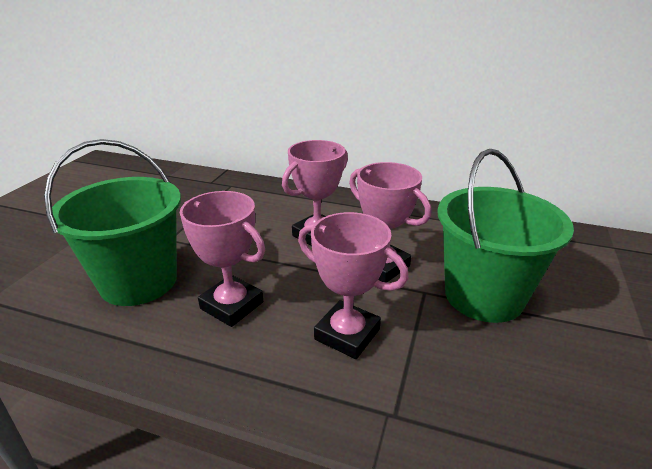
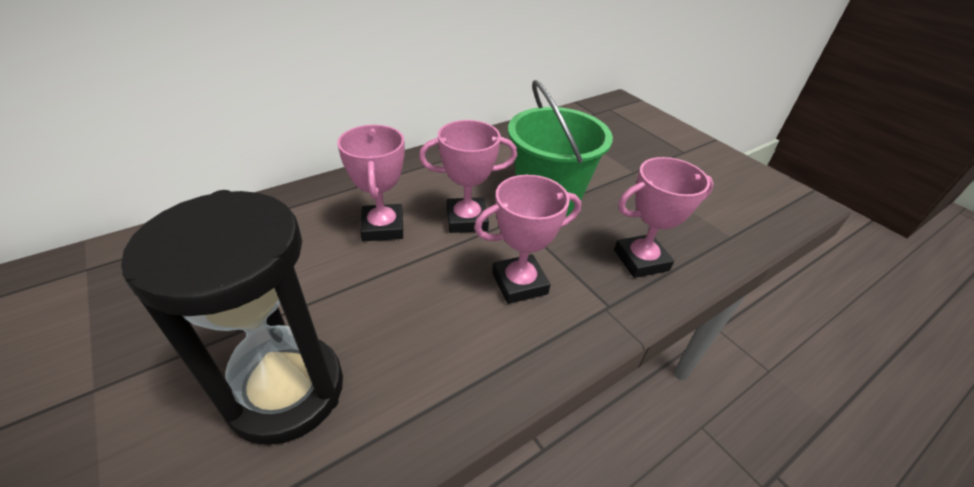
camera: 55 degrees left, 10 degrees up
(139, 281) = (286, 391): green bucket -> black hourglass
(232, 305) = (413, 333): pink trophy -> pink trophy (641, 260)

